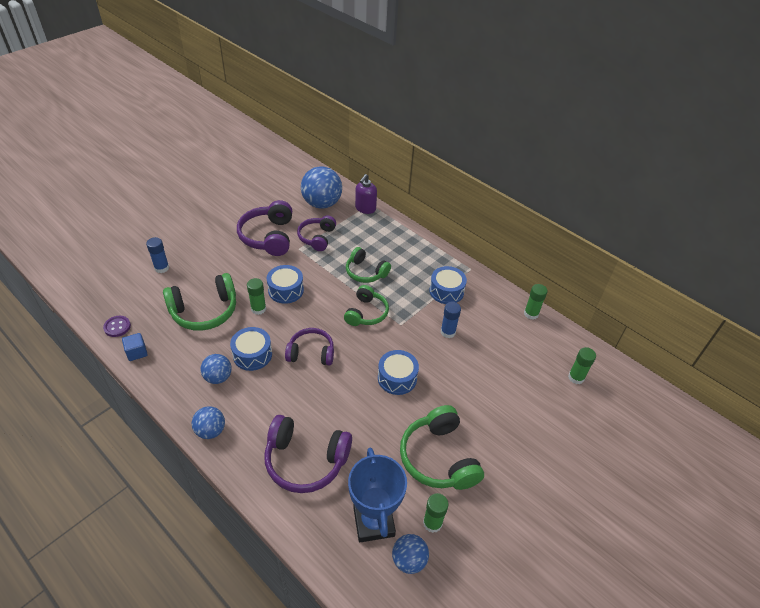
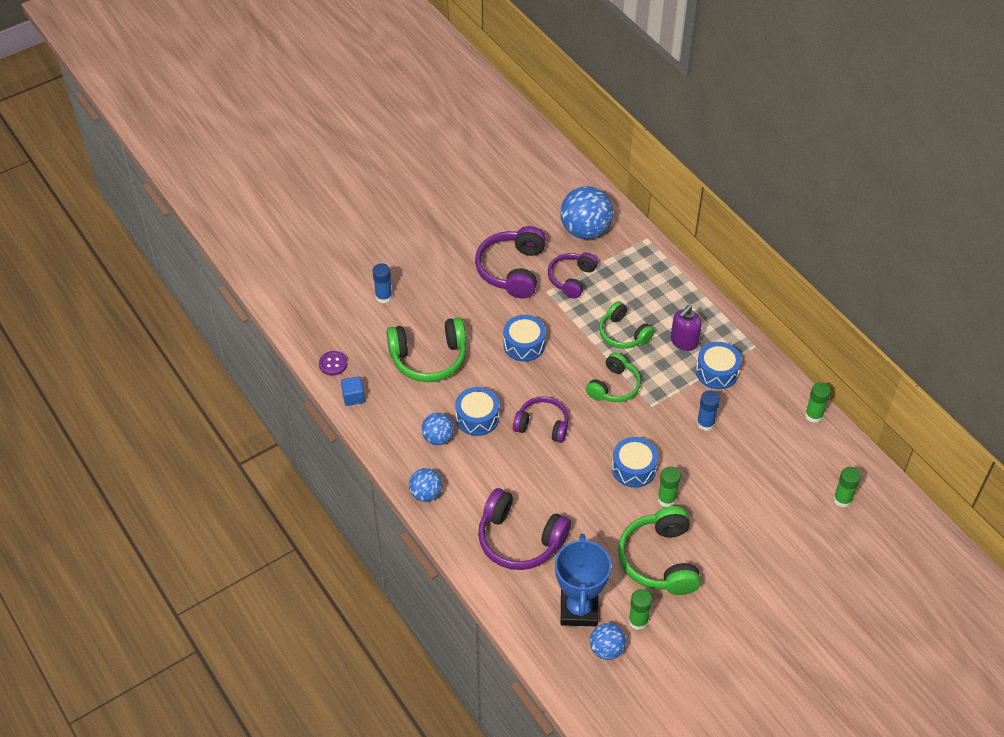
camera: 15 degrees right, 5 degrees up
(258, 309) = (490, 364): green glue stick -> green glue stick (666, 499)
(365, 208) = (640, 244): purple soap dispenser -> purple soap dispenser (684, 341)

